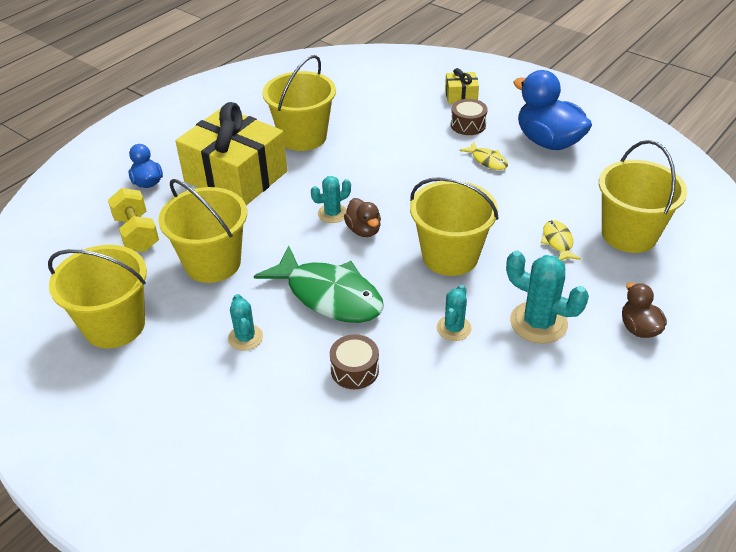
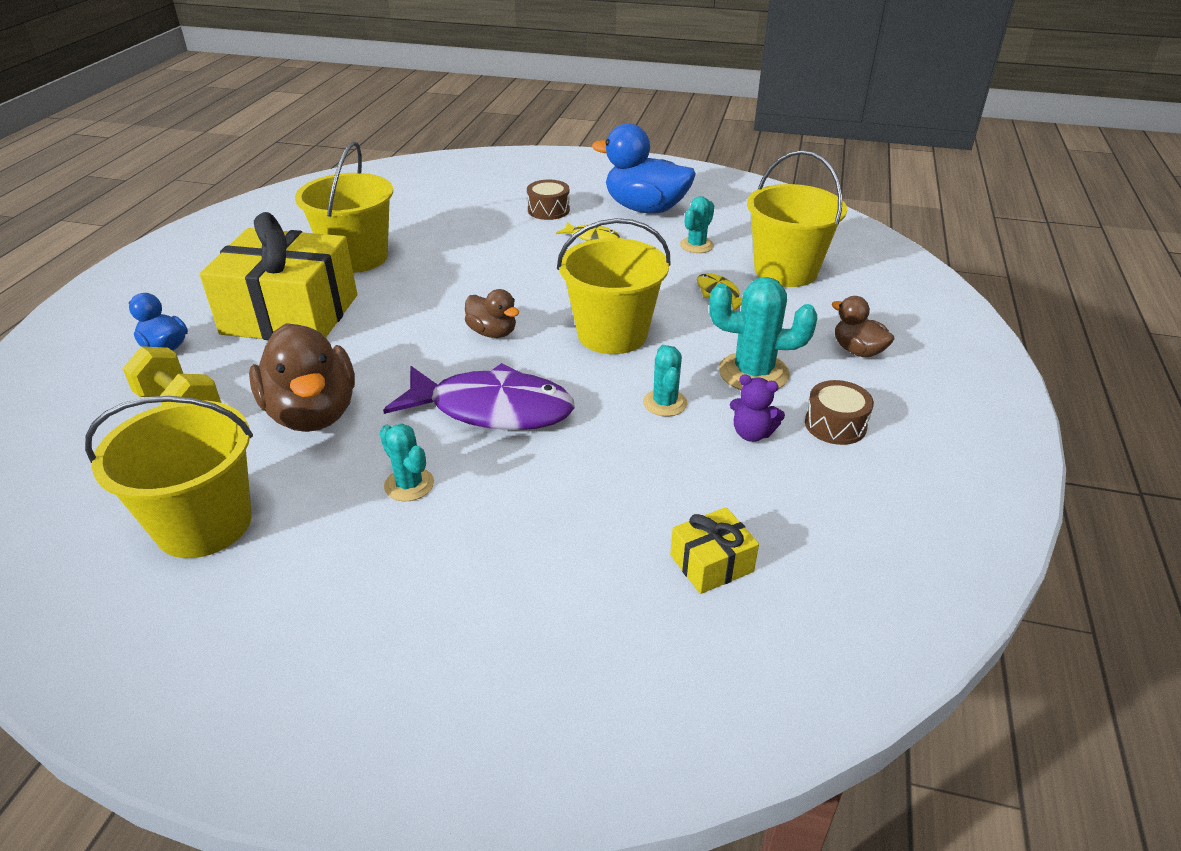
camera: 25 degrees left, 5 degrees down
(212, 263) = (312, 413): yellow bucket -> brown duck
(329, 295) = (492, 409): green fish -> purple fish
(332, 213) = (443, 325): turquoise cactus -> turquoise cactus (696, 245)
(354, 370) = (576, 479): brown drum -> brown drum (835, 425)
(461, 96) = (523, 186): yellow gift -> yellow gift (711, 563)
(503, 375) = (752, 434): none -> purple teddy bear

